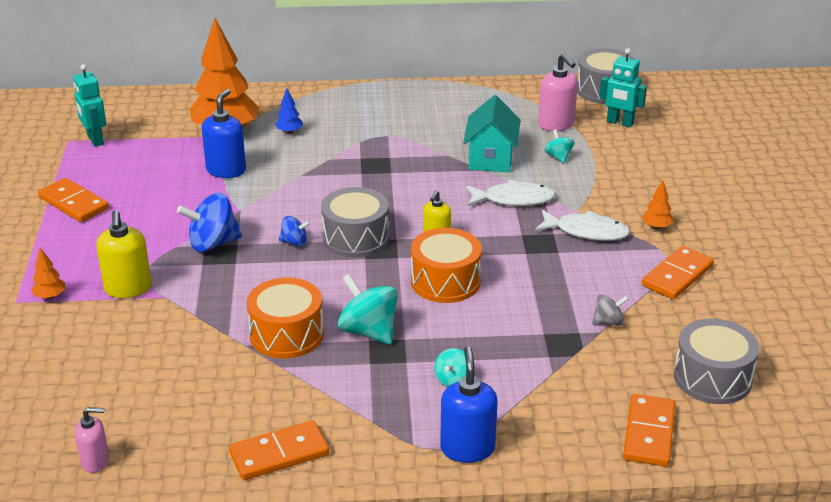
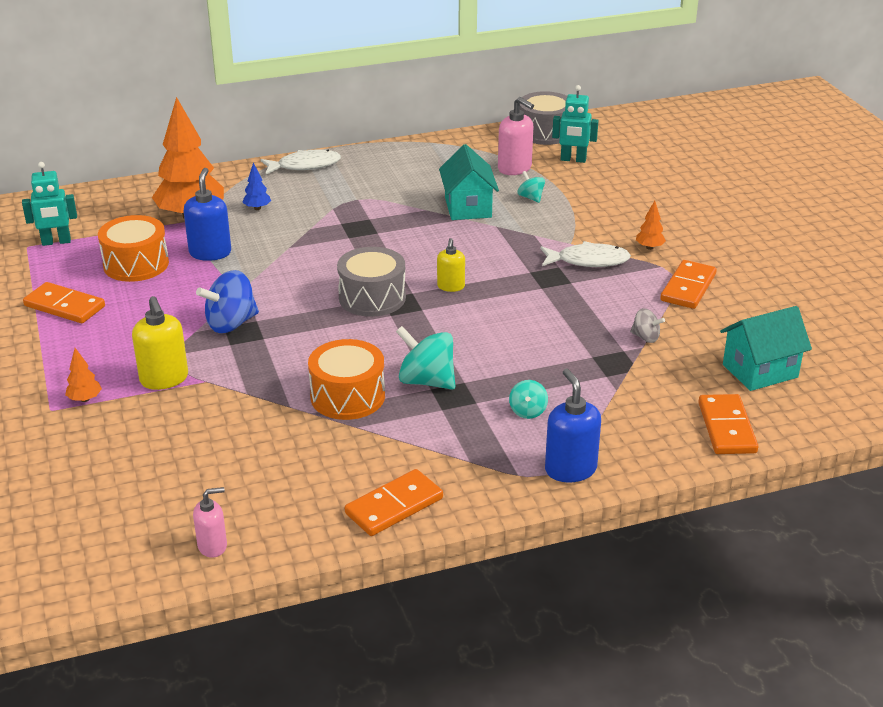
camera: 15 degrees left, 0 degrees up
(95, 140) = (56, 242): turquoise robot -> turquoise robot turned 60 degrees counterclockwise
(294, 242) = (313, 311): blue spinning top -> none
(445, 281) = (478, 324): orange drum -> orange drum (136, 264)
(514, 199) = (507, 241): white fish -> white fish (305, 165)
(608, 322) = (645, 337): grey spinning top -> grey spinning top turned 60 degrees clockwise
(712, 378) = (760, 371): grey drum -> turquoise house

